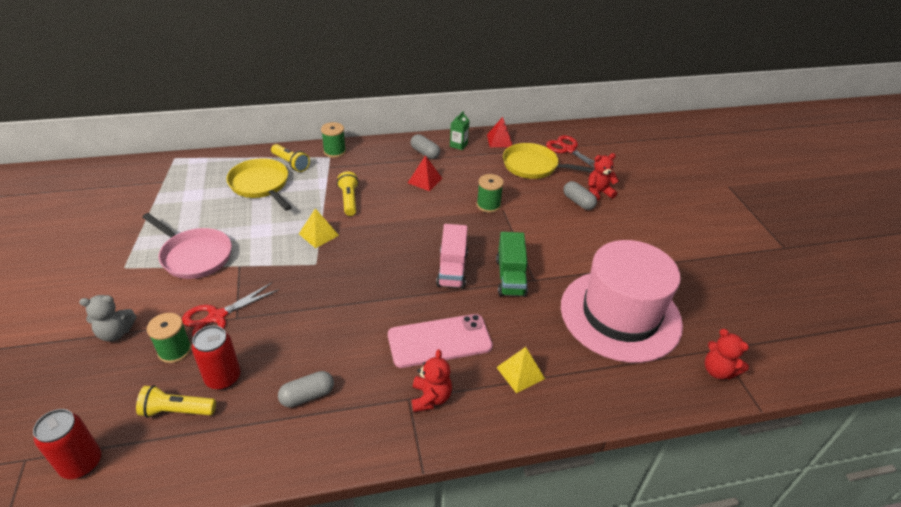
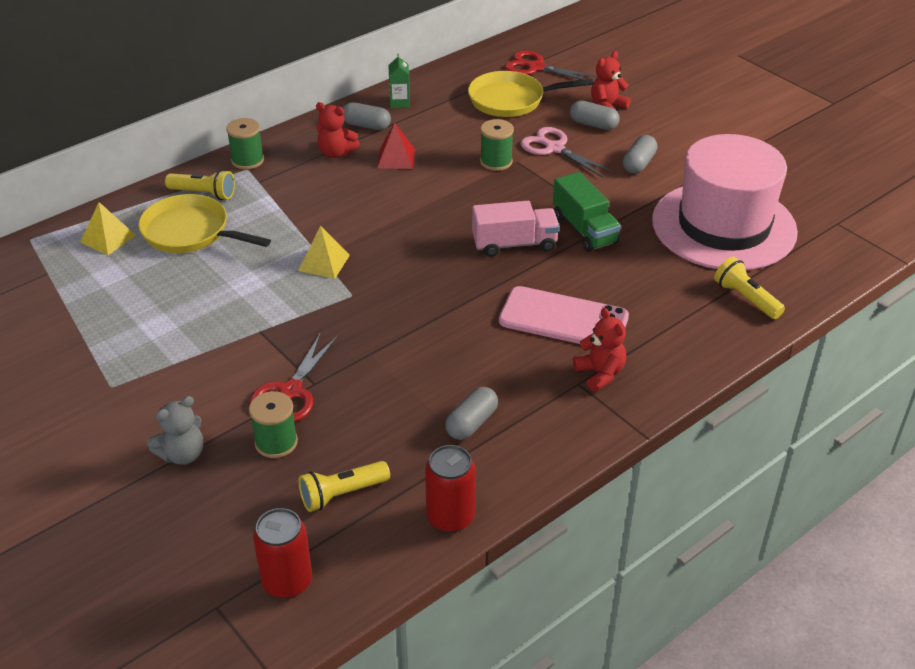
camera: 25 degrees left, 0 degrees up
(194, 255) = (190, 341): pink pan -> none
(223, 378) = (361, 445): red can -> red can (450, 517)
(349, 200) = (324, 212): yellow flashlight -> yellow flashlight (746, 298)
(439, 341) = (563, 319): pink phone -> pink phone turned 60 degrees clockwise
(452, 269) = (514, 244): pink truck -> pink truck turned 75 degrees counterclockwise
(499, 140) = (445, 82): red pyramid -> none
(520, 373) = (669, 316): yellow pyramid -> yellow pyramid (108, 238)
(536, 210) = (554, 148): none -> pink scissors
(590, 242) = (638, 164): none -> grey capsule
(718, 371) = (848, 243): red teddy bear -> red teddy bear (336, 153)

